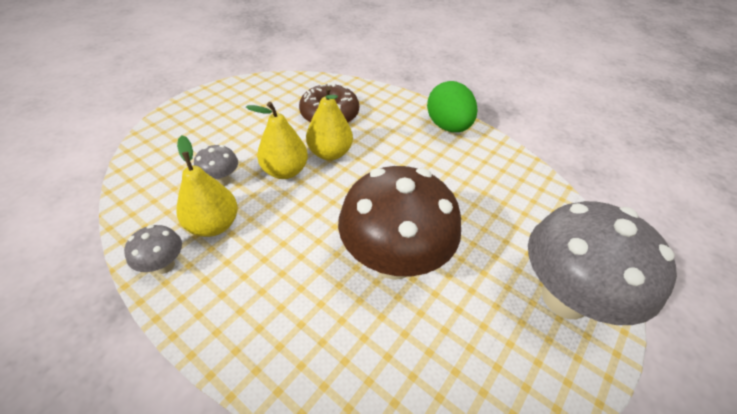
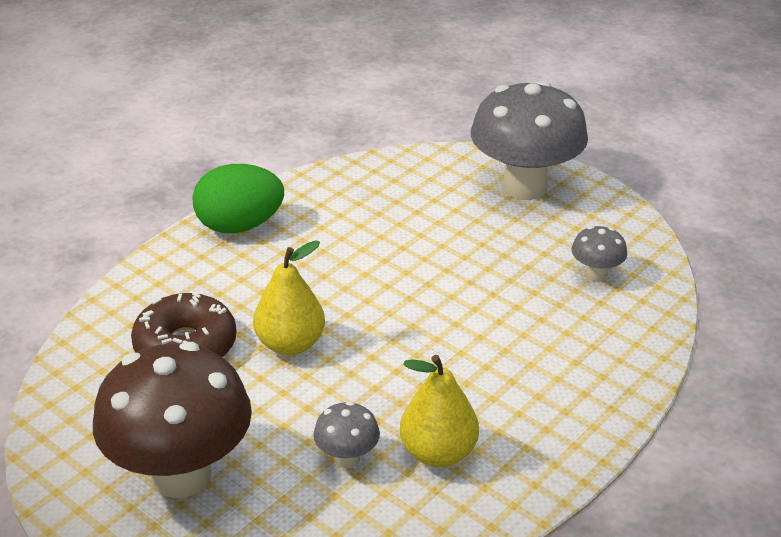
camera: 85 degrees left, 10 degrees down
(164, 265) = (509, 490): grey mushroom -> grey mushroom (596, 274)
(285, 171) = (328, 390): yellow pear -> none
(393, 261) = (488, 292): brown mushroom -> brown mushroom (181, 475)

